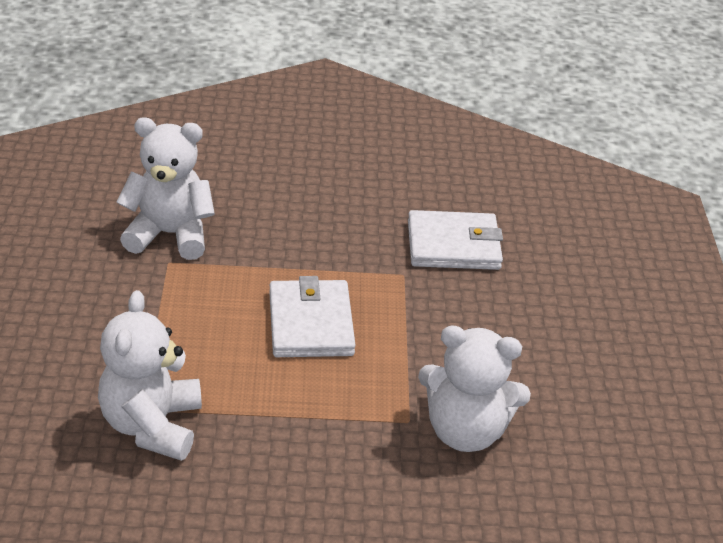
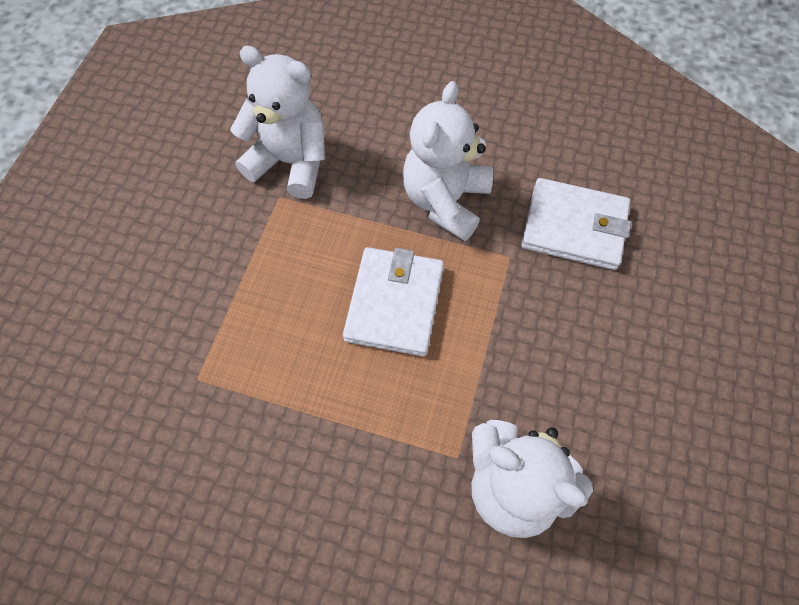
camera: 20 degrees right, 25 degrees up
(152, 425) = (200, 403): white teddy bear -> white teddy bear (445, 201)

